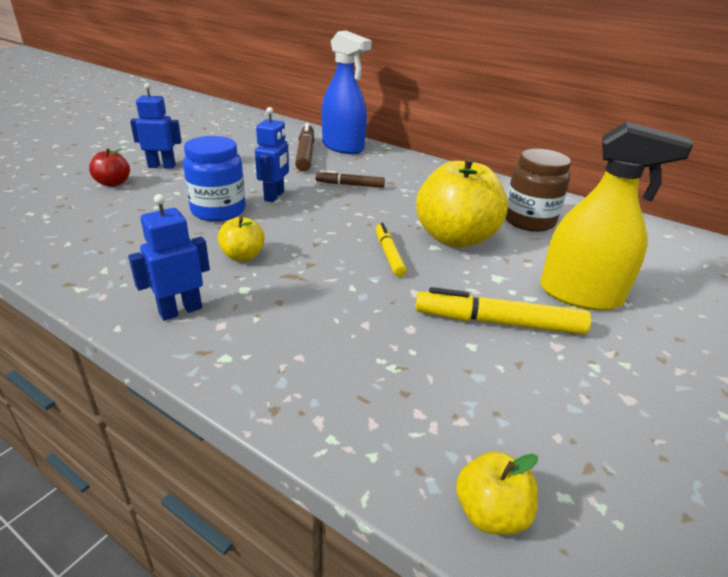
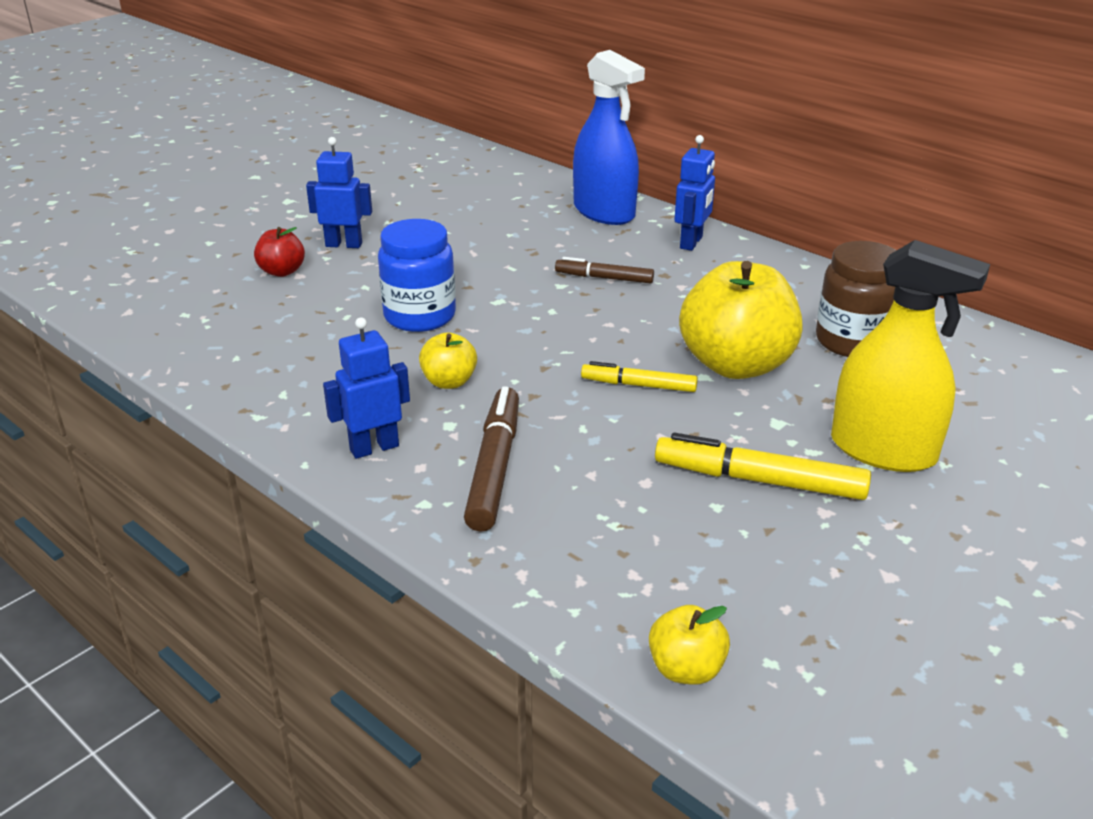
camera: 10 degrees right, 0 degrees up
(274, 196) = (496, 295): blue robot -> blue robot (691, 243)
(305, 154) = (546, 224): brown marker -> brown marker (494, 467)
(389, 254) = (638, 385): yellow marker -> yellow marker turned 75 degrees counterclockwise

